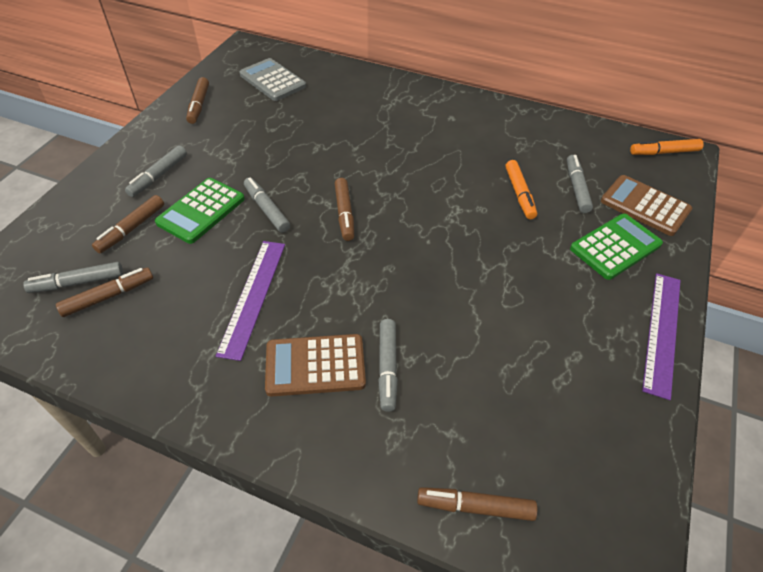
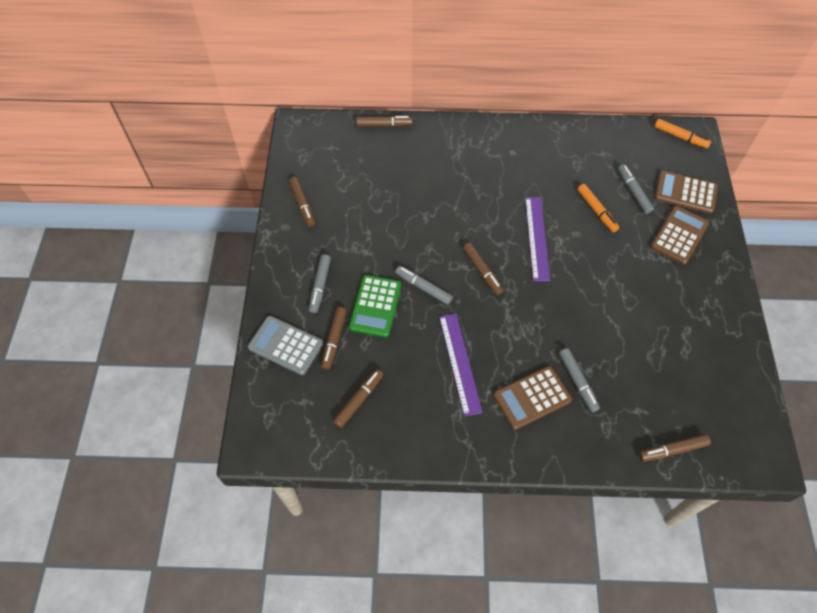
camera: 20 degrees left, 10 degrees up
(77, 283) = (328, 398): grey marker -> none
(272, 81) = (347, 158): grey calculator -> grey calculator (286, 345)
(329, 65) = (384, 125): none -> brown marker
(615, 247) = (679, 235): green calculator -> brown calculator
(662, 332) = (731, 293): purple ruler -> purple ruler (536, 238)
(664, 152) = (680, 137): orange marker -> orange marker turned 120 degrees counterclockwise

